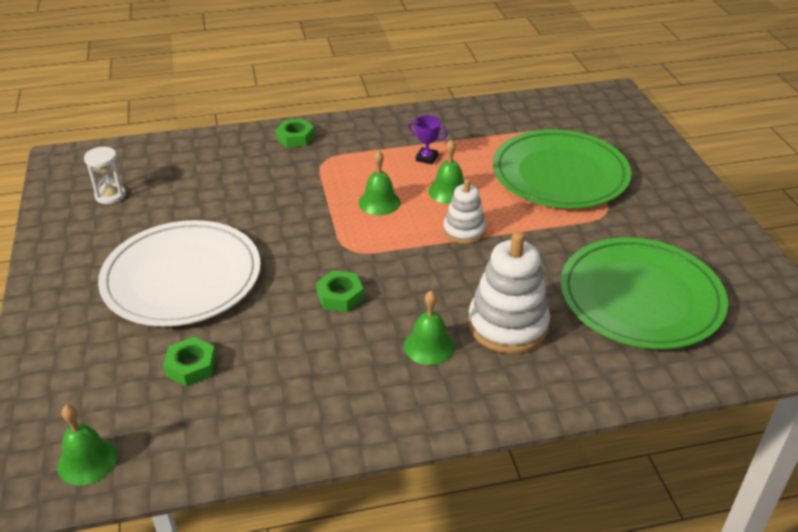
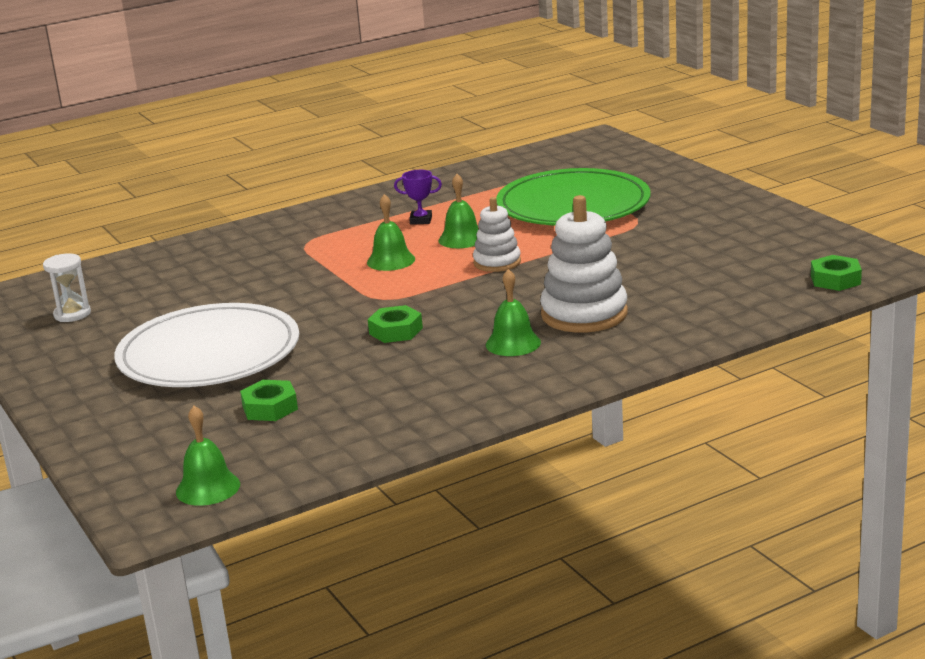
camera: 15 degrees left, 15 degrees down
(295, 138) = (259, 233): green nut -> green nut (835, 280)
(640, 297) = (705, 270): green plate -> none

